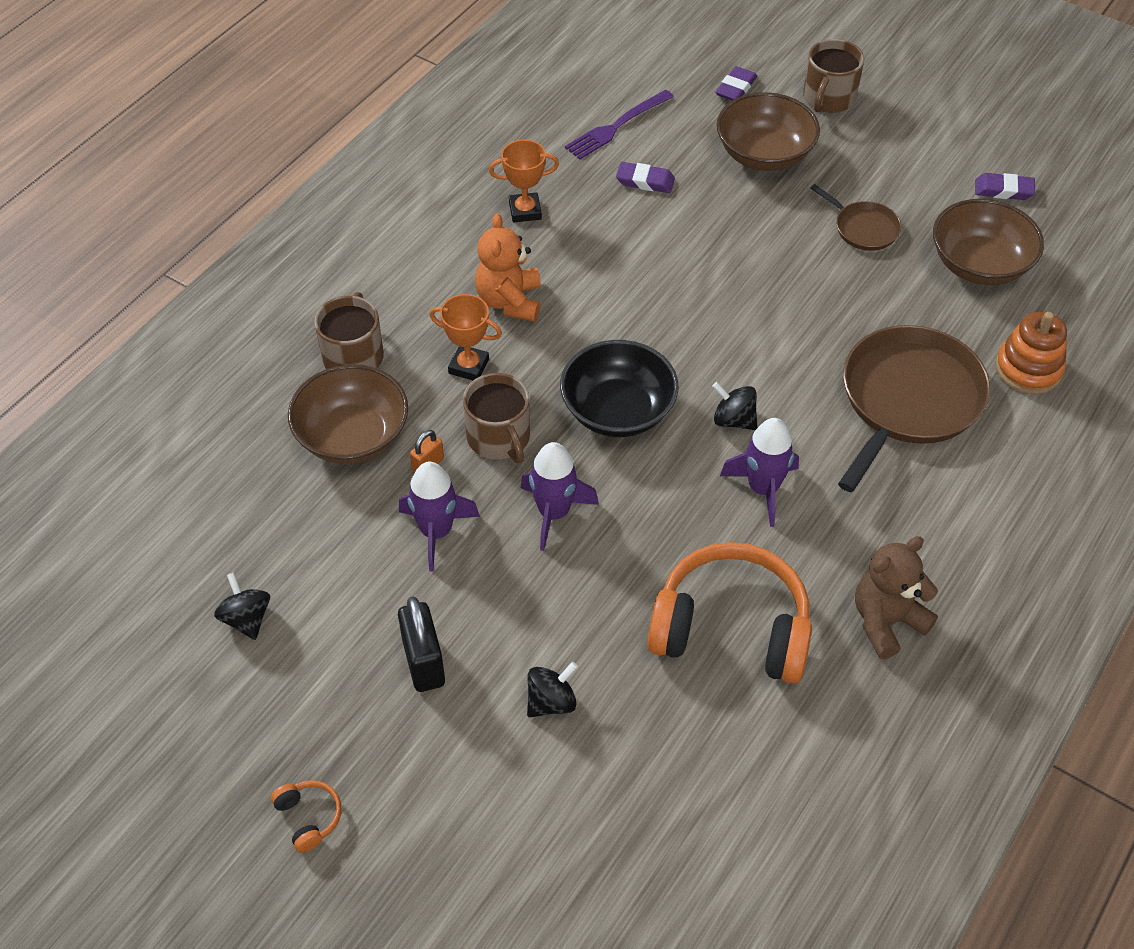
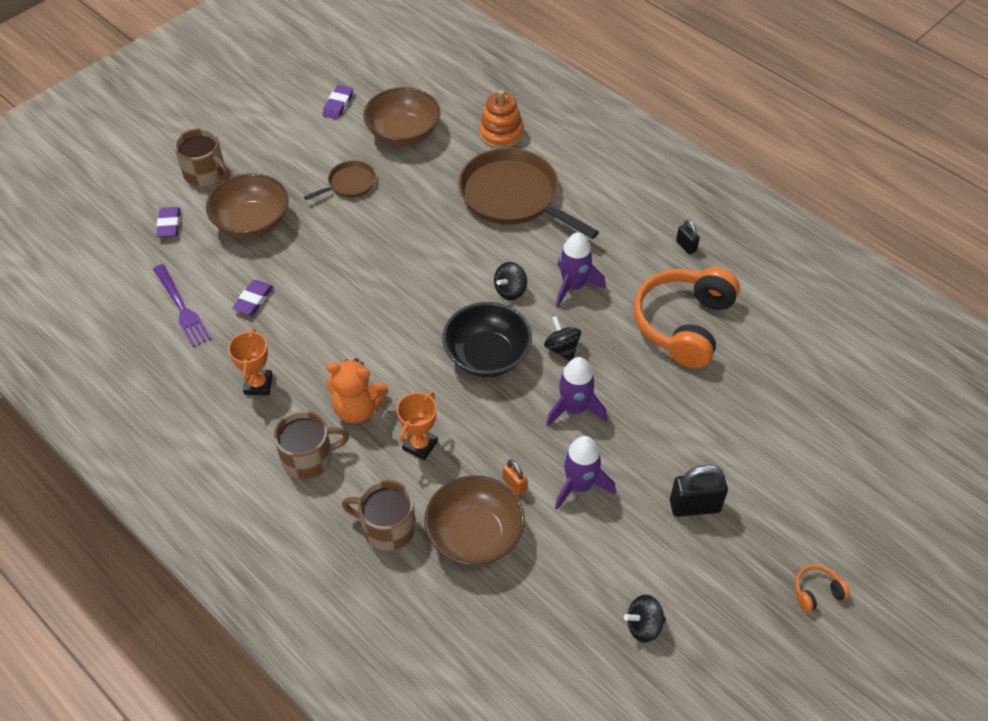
camera: 80 degrees left, 0 degrees up
(499, 438) = (497, 434): brown mug -> brown mug (308, 458)
(551, 702) = (732, 432): black spinning top -> black spinning top (562, 348)
(736, 88) = (169, 225): purple eraser -> purple eraser turned 45 degrees clockwise
(886, 621) = (686, 246): brown teddy bear -> black padlock

